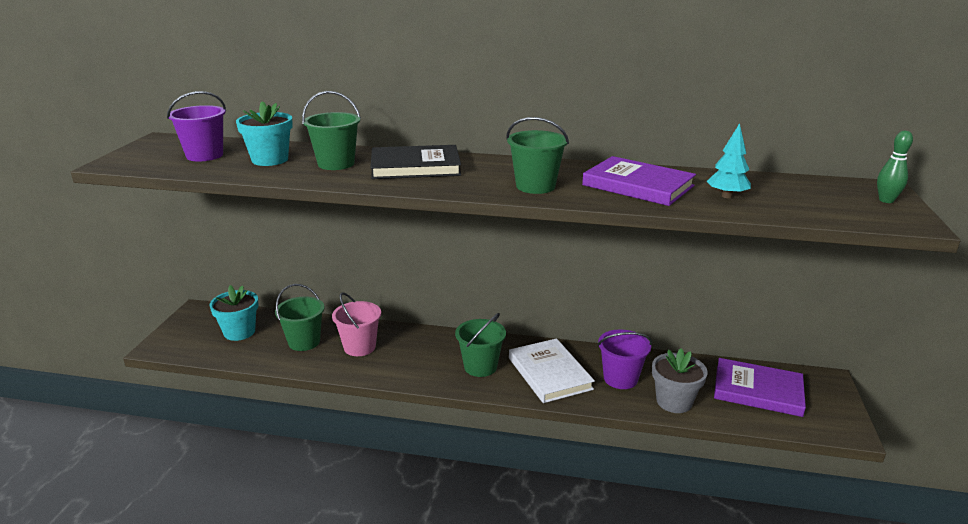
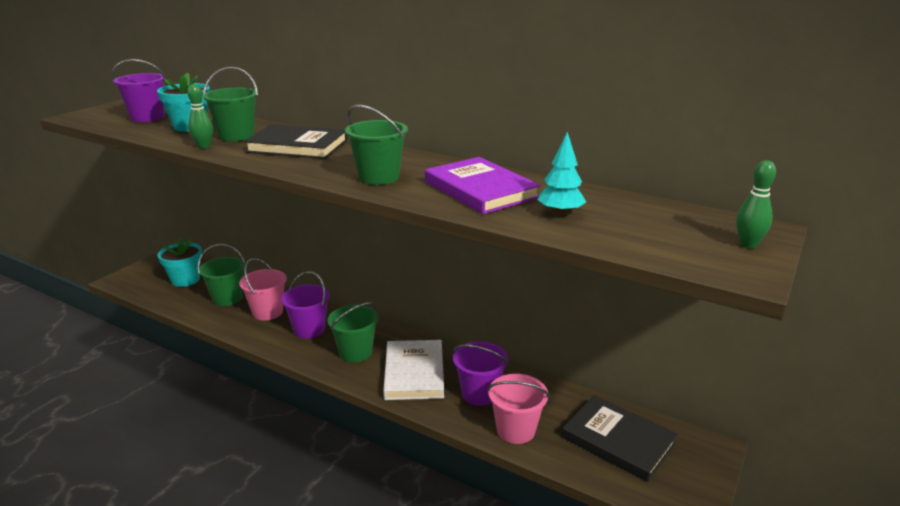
camera: 20 degrees right, 0 degrees up
(318, 178) = (204, 146): none -> green bowling pin
(417, 355) = (309, 329): none -> purple bucket
(674, 402) = (516, 430): grey flower pot -> pink bucket
(758, 390) = (618, 440): purple book -> black book

